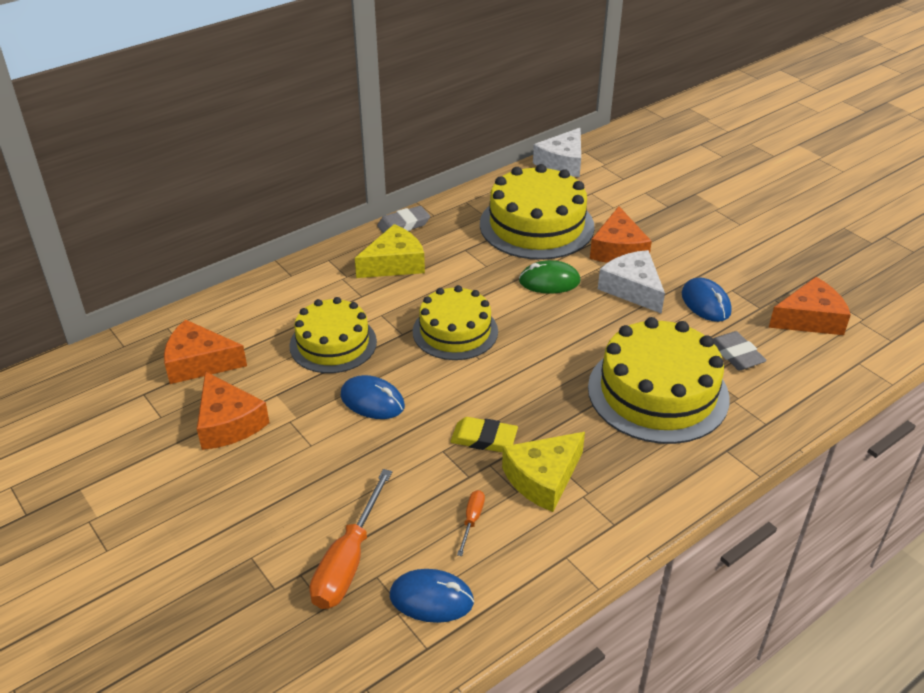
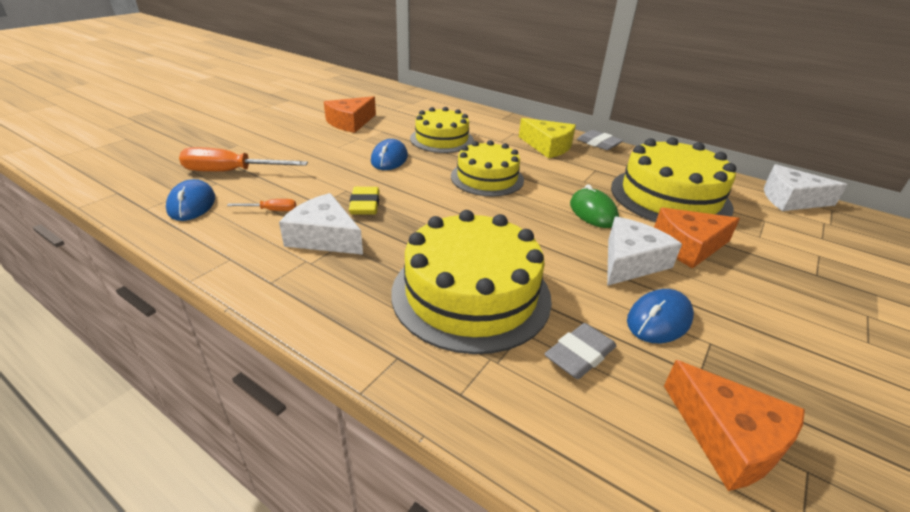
camera: 70 degrees right, 5 degrees down
(199, 362) = (400, 108): orange cheese -> none
(543, 478) = (324, 237): yellow cheese -> white cheese

